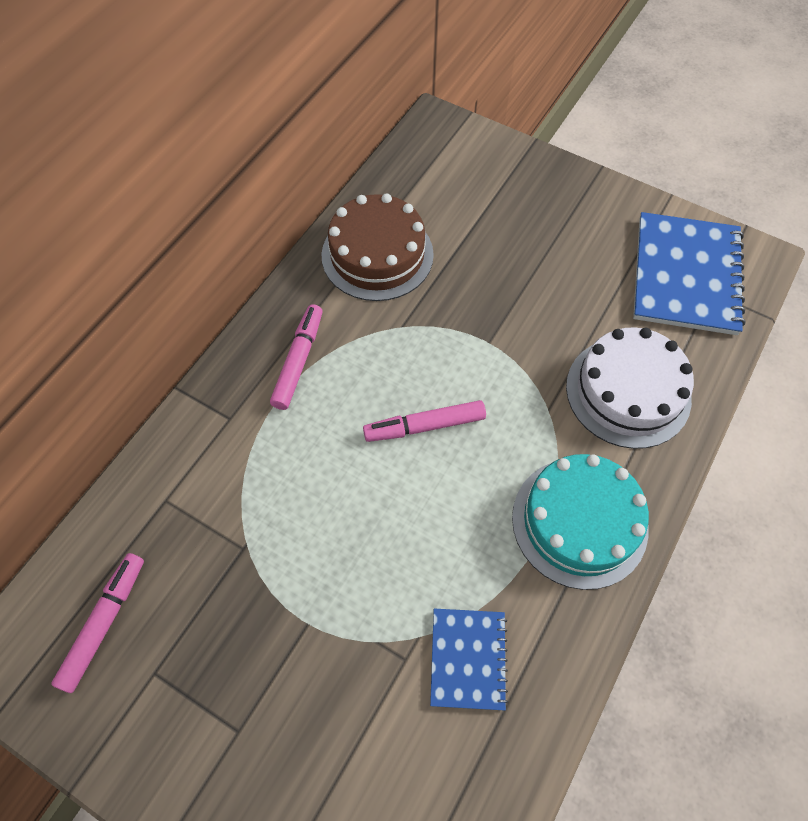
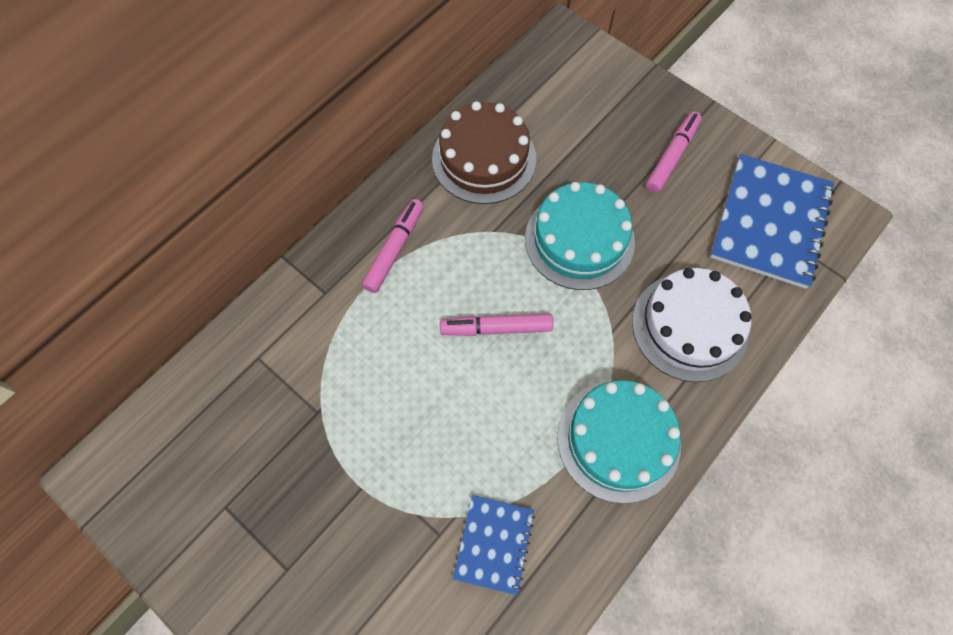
camera: 10 degrees right, 5 degrees up
(104, 623) = (190, 456): pink marker -> pink marker (672, 156)
(494, 322) = (579, 240): none -> turquoise cake

